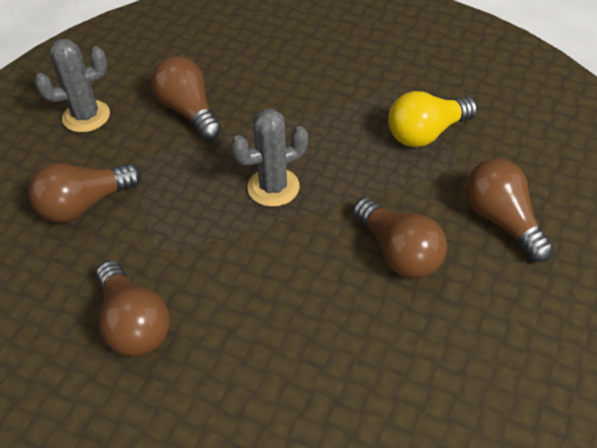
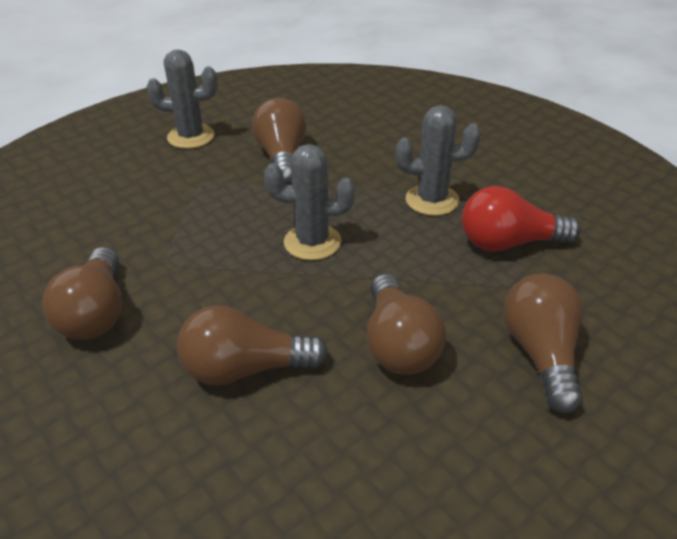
camera: 25 degrees right, 10 degrees down
(85, 204) = (135, 203): brown light bulb -> brown light bulb (245, 369)
(344, 113) = (432, 200): none -> grey cactus
(426, 133) = (509, 243): yellow light bulb -> red light bulb

